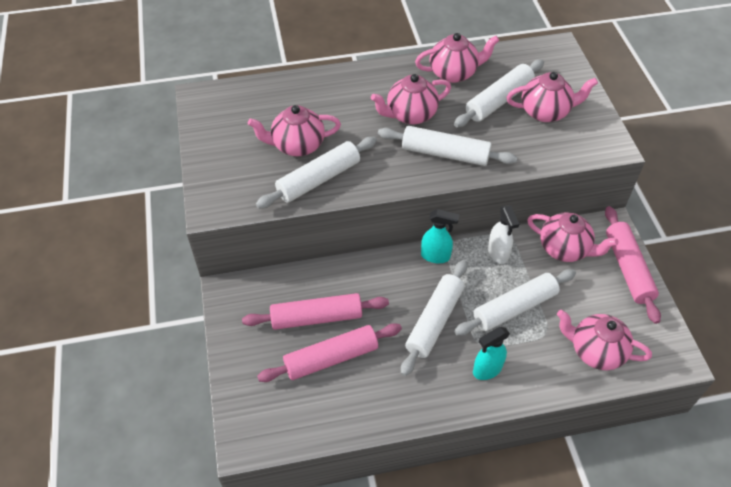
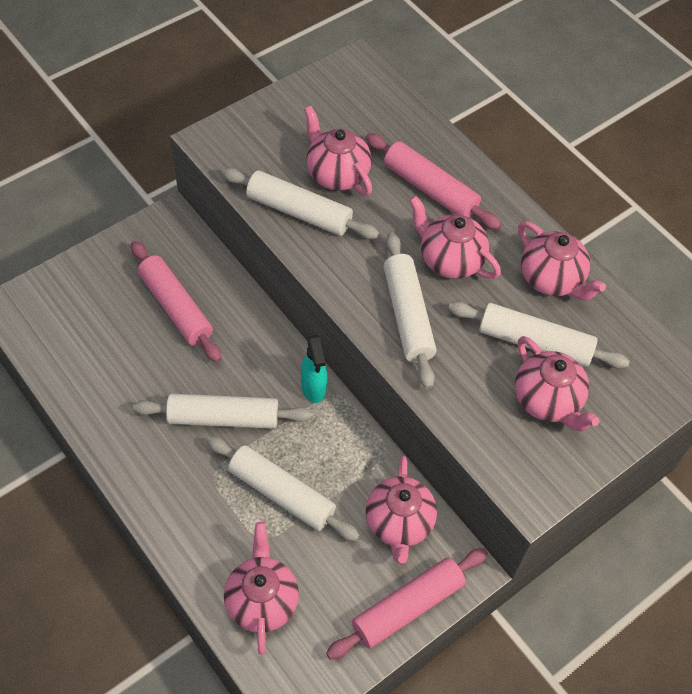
camera: 60 degrees right, 5 degrees up
(331, 358) = (133, 340): pink rolling pin -> pink rolling pin (430, 189)
(487, 370) = (184, 491): turquoise spray bottle -> none
(498, 253) = (352, 451): white spray bottle -> none

